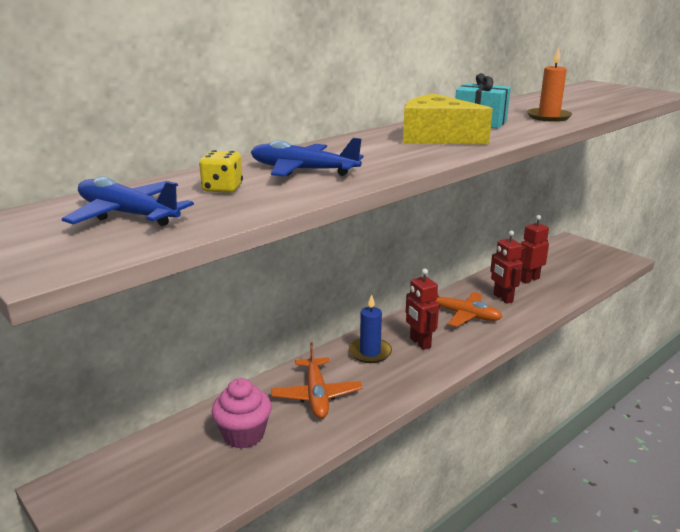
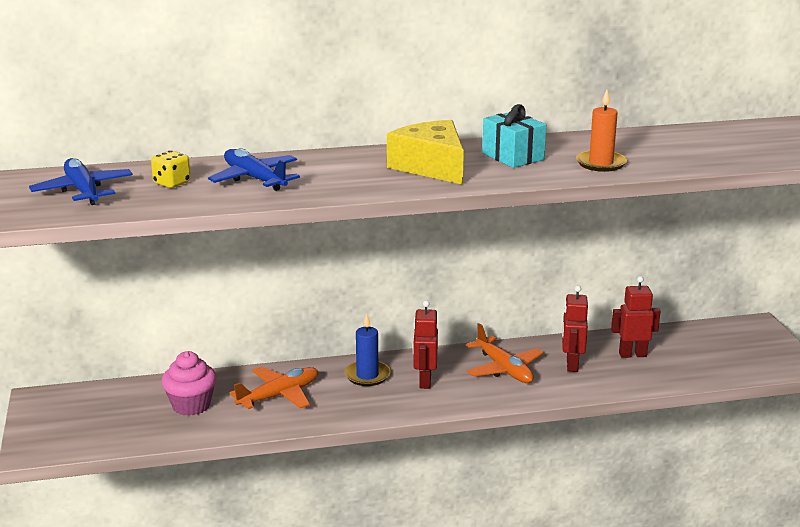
camera: 30 degrees right, 0 degrees up
(316, 395) = (279, 395): orange plane -> orange plane turned 150 degrees counterclockwise

